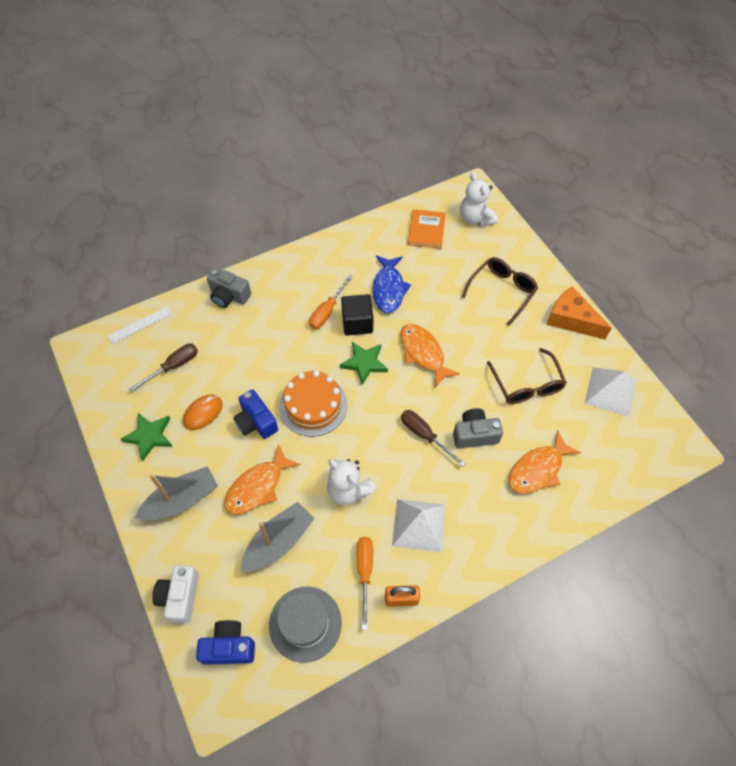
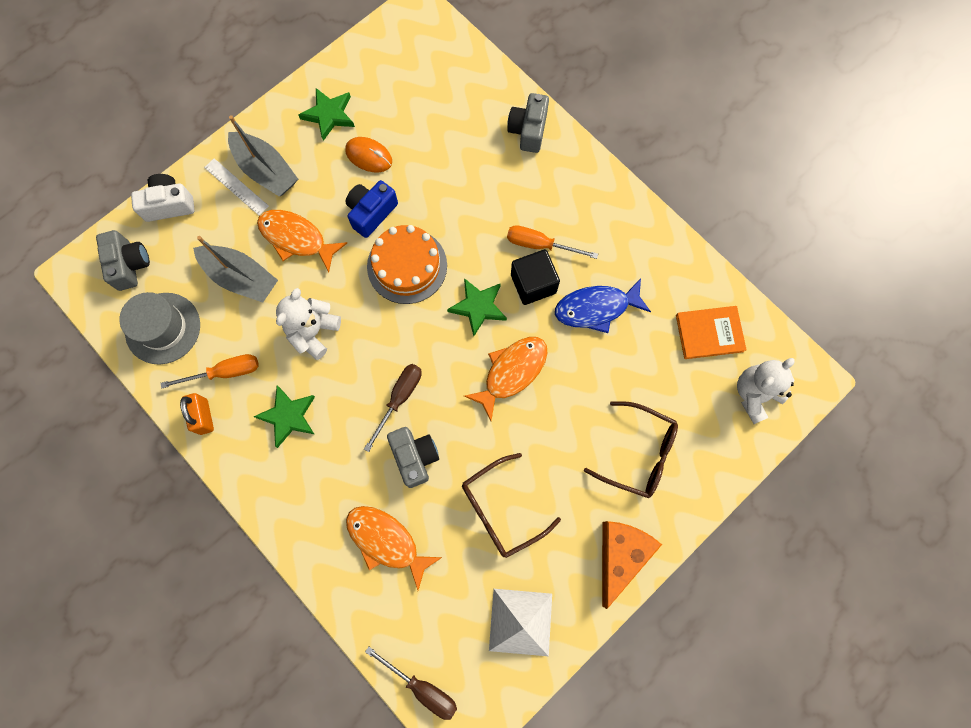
camera: 75 degrees right, 15 degrees up
(140, 325) = (461, 54): white ruler -> white ruler (236, 187)
(173, 366) = (418, 107): brown screwdriver -> brown screwdriver (422, 687)
(229, 647) = (129, 265): blue camera -> grey camera
(418, 525) = (288, 416): white pyramid -> green star

